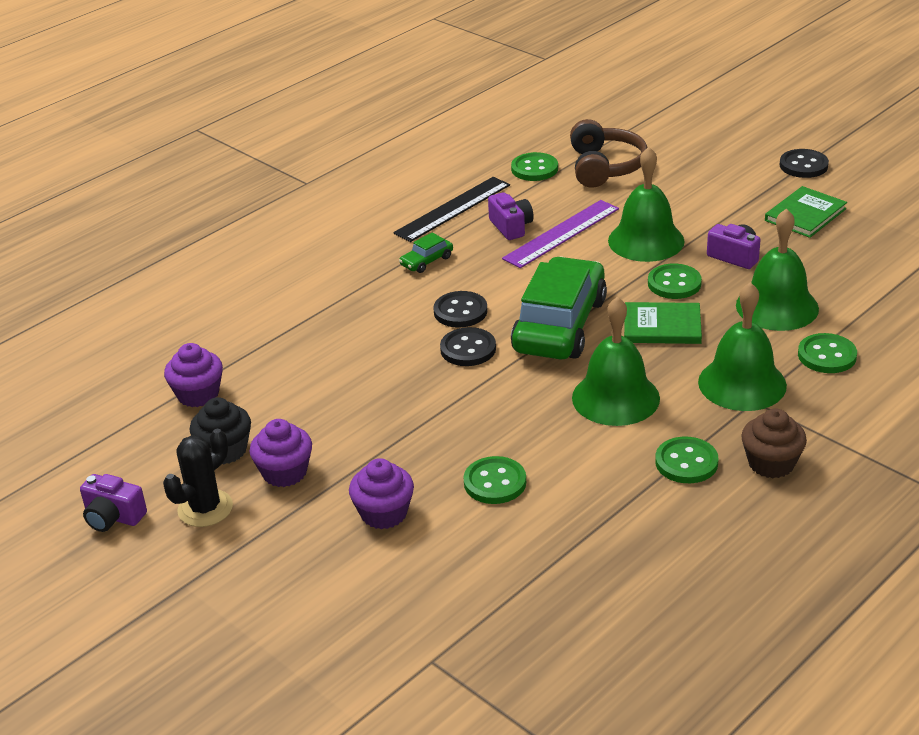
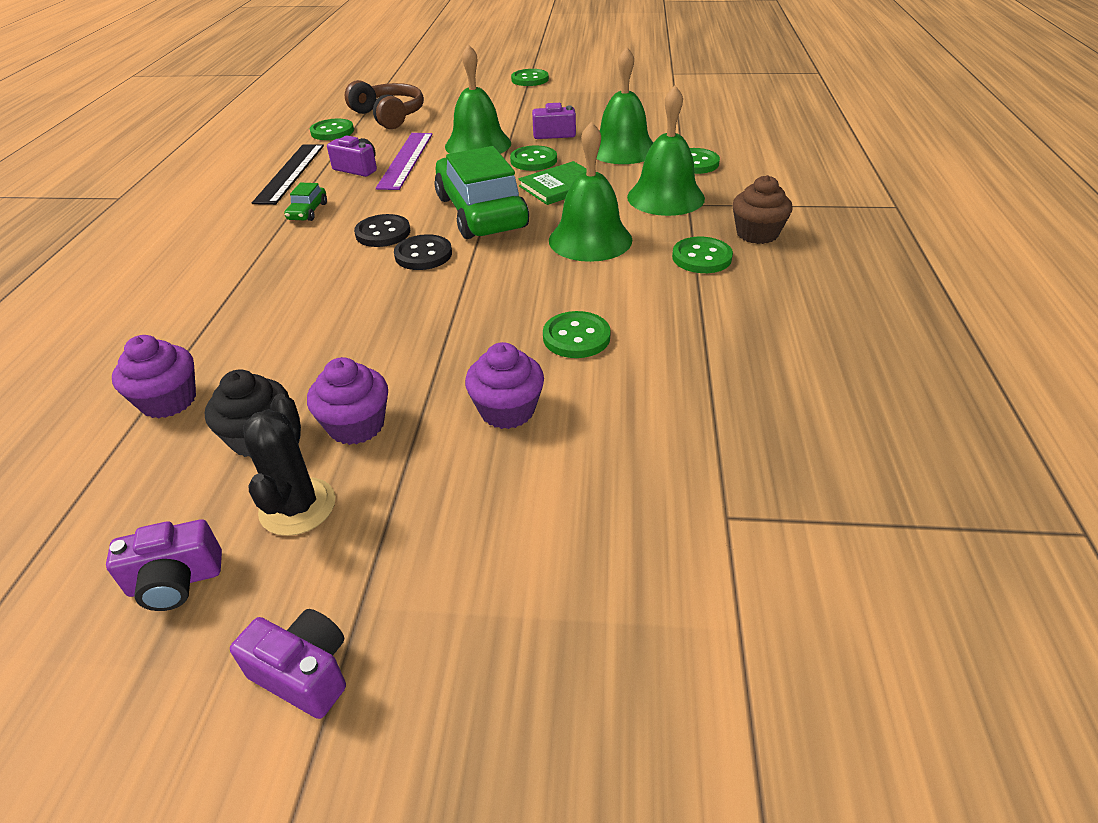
camera: 40 degrees left, 5 degrees up
(129, 602) = (304, 673): none -> purple camera
(803, 165) = (530, 79): black button -> green button
(805, 215) = (568, 101): green book -> none

